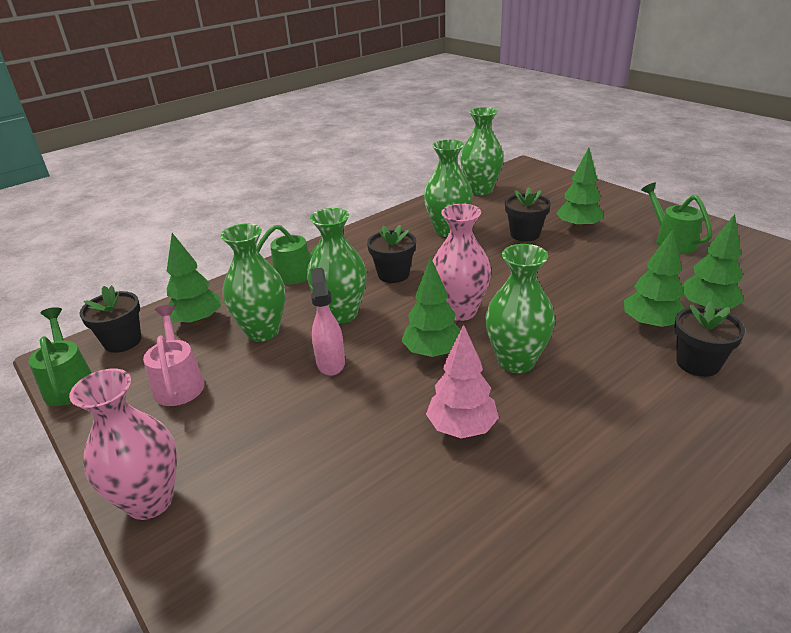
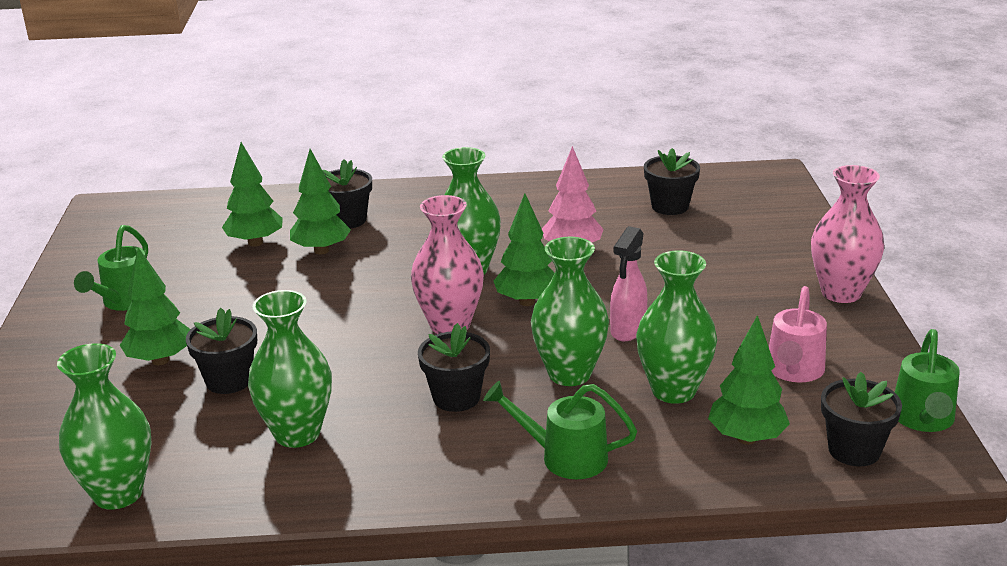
camera: 145 degrees left, 5 degrees down
(431, 573) = (670, 206): none -> black flower pot

